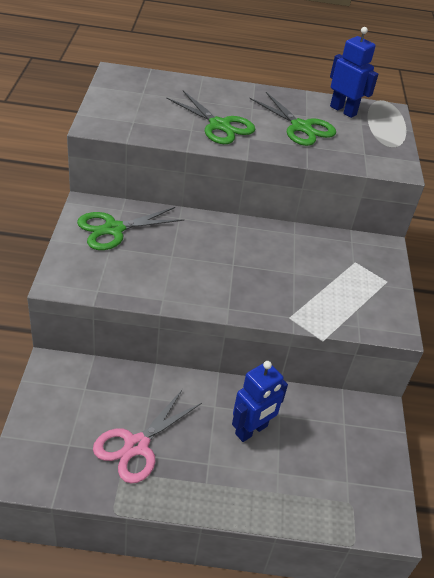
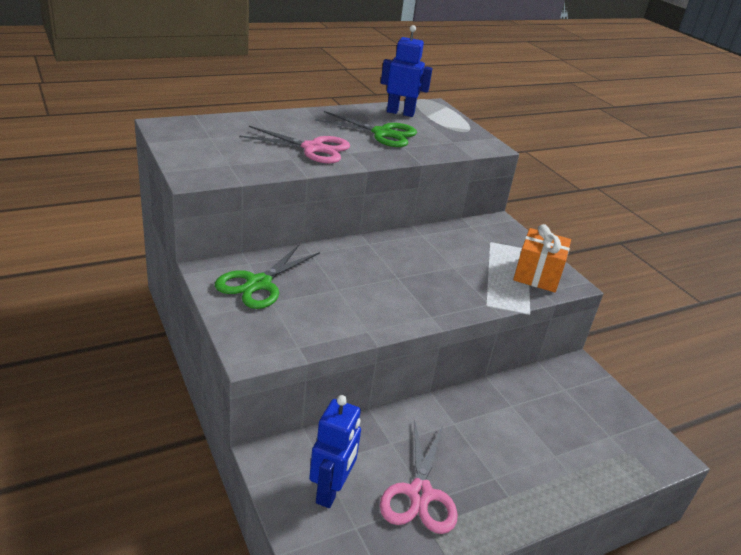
camera: 30 degrees left, 10 degrees down
(219, 125) = (313, 148): green scissors -> pink scissors
(251, 430) = (502, 429): blue robot -> blue robot (331, 491)
(369, 309) = (537, 275): none -> orange gift

